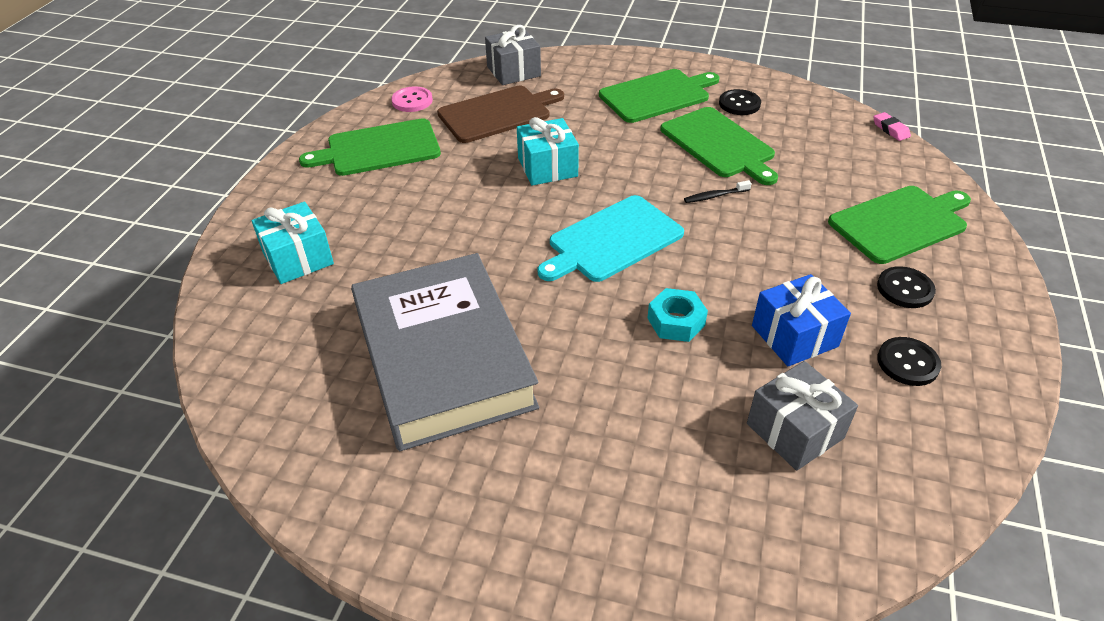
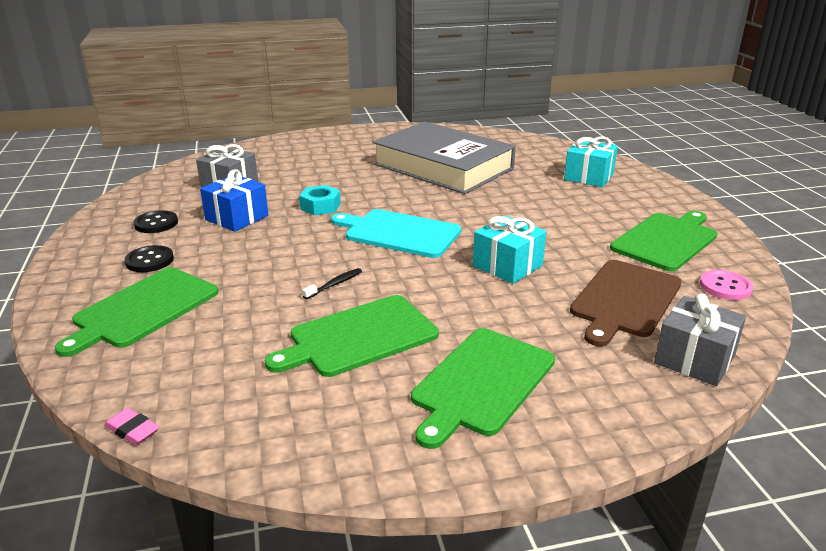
camera: 150 degrees right, 15 degrees down
(612, 240) = (399, 233): turquoise cutting board -> turquoise cutting board turned 90 degrees counterclockwise
(719, 144) = (359, 337): green cutting board -> green cutting board turned 60 degrees counterclockwise
(739, 104) = (363, 405): black button -> none

